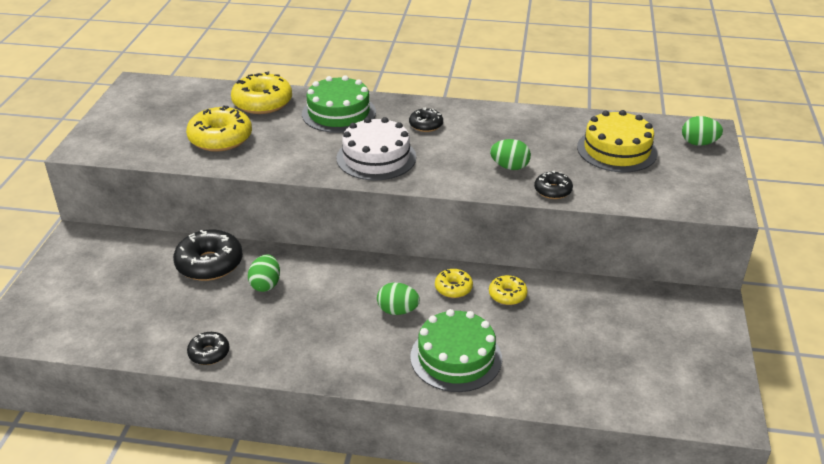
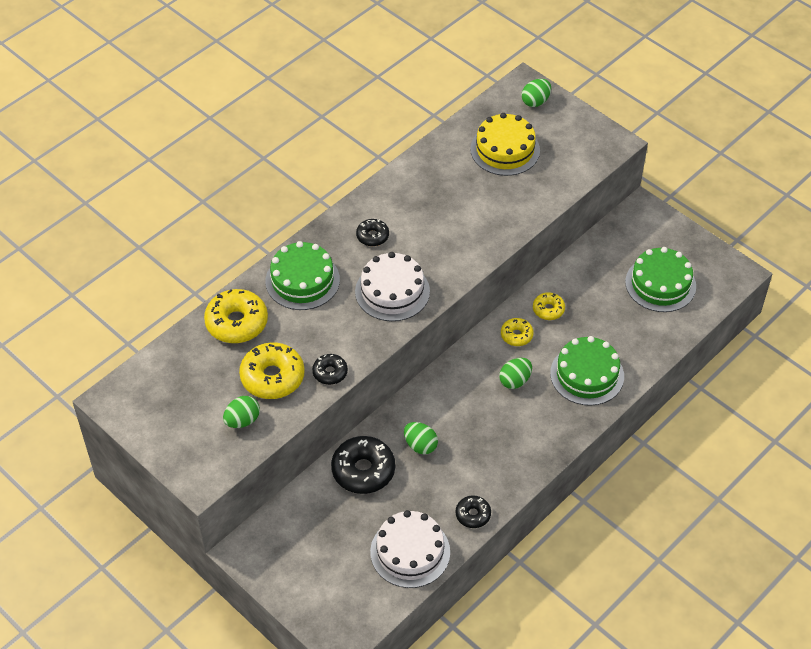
camera: 55 degrees left, 15 degrees up
(135, 331) = (410, 552): none -> white cake
(509, 167) = (474, 221): green egg -> green egg (242, 420)
(552, 190) = (523, 216): black donut -> black donut (330, 372)
(635, 360) = (660, 284): none -> green cake

